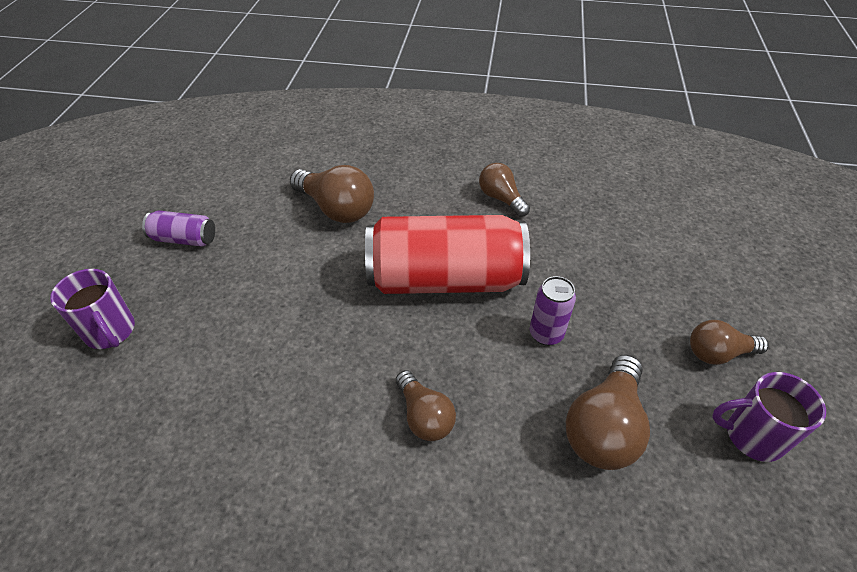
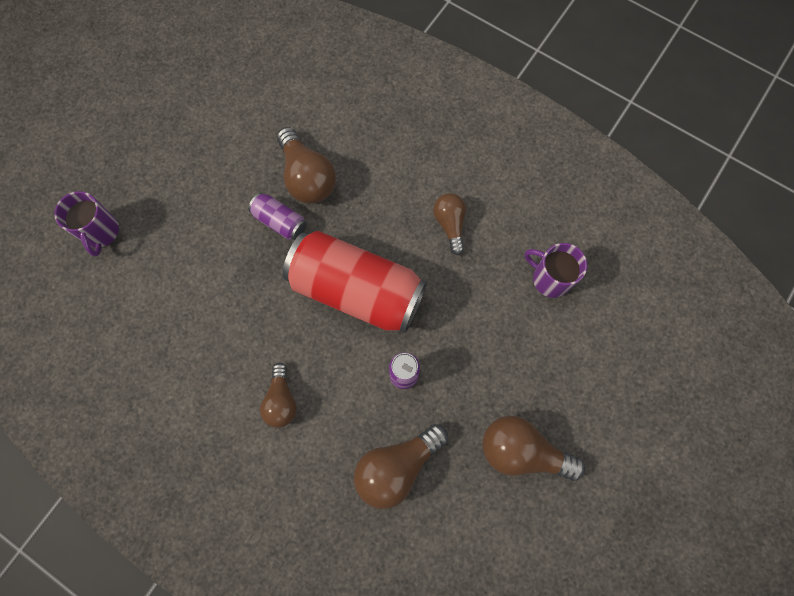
camera: 25 degrees right, 25 degrees up
(184, 239) = (177, 160): purple can -> purple can (280, 222)
(718, 353) = (522, 451): brown light bulb -> brown light bulb, size x1.57
(752, 436) = (495, 522): purple mug -> purple mug (550, 278)

